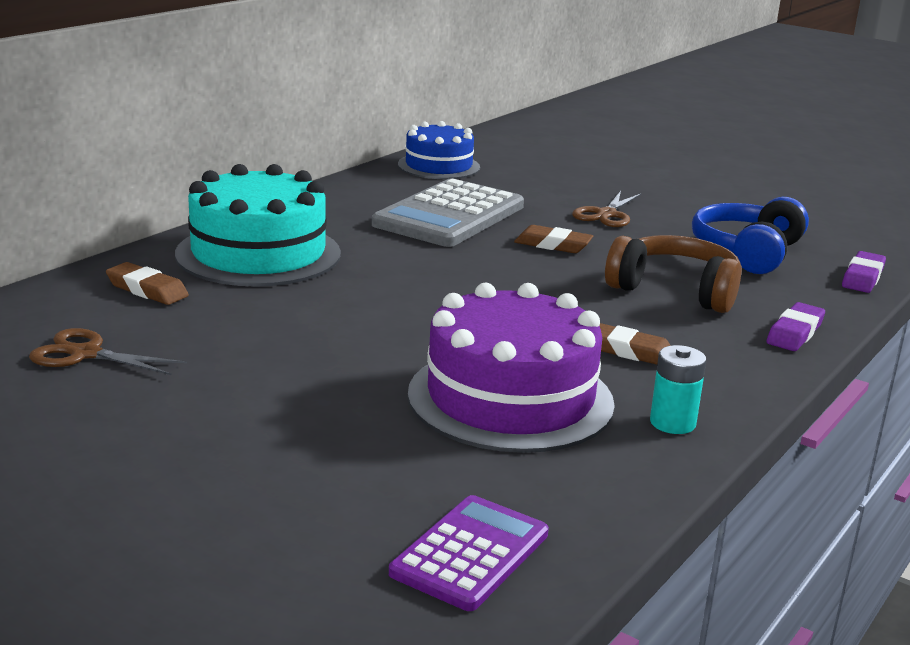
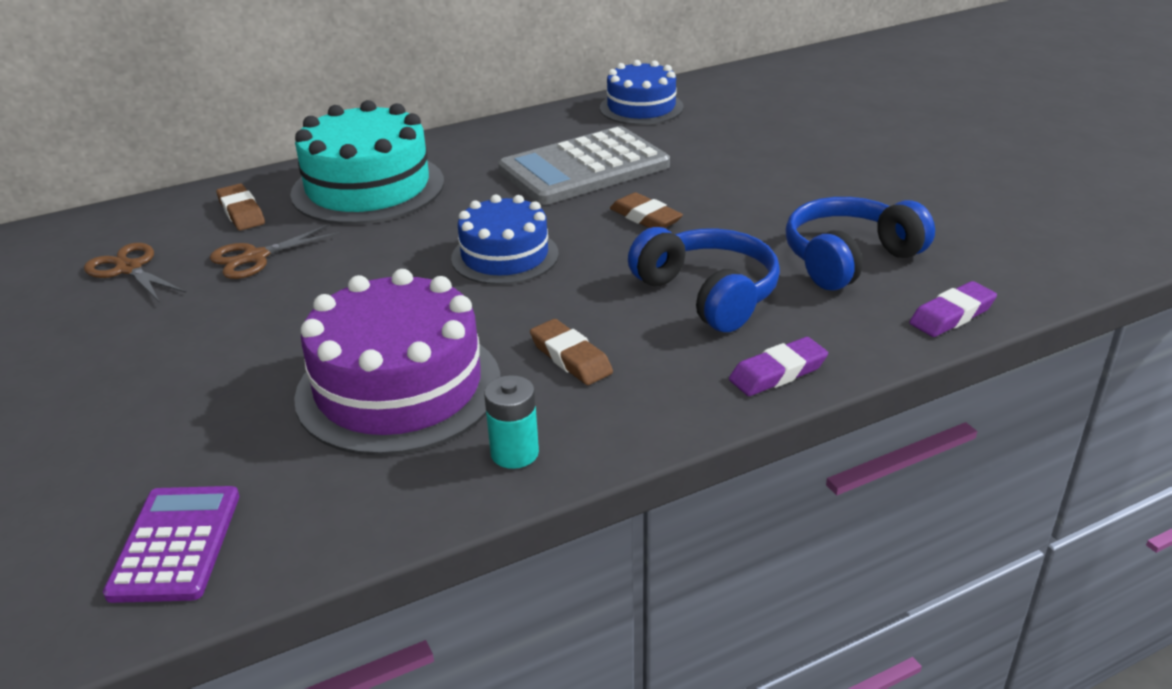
camera: 30 degrees right, 10 degrees up
(469, 288) = (505, 256): none -> blue cake
(470, 553) = (176, 544): purple calculator -> purple calculator turned 60 degrees counterclockwise
(606, 214) = (746, 188): brown scissors -> brown scissors (255, 257)
(675, 290) = (708, 294): brown headphones -> blue headphones

